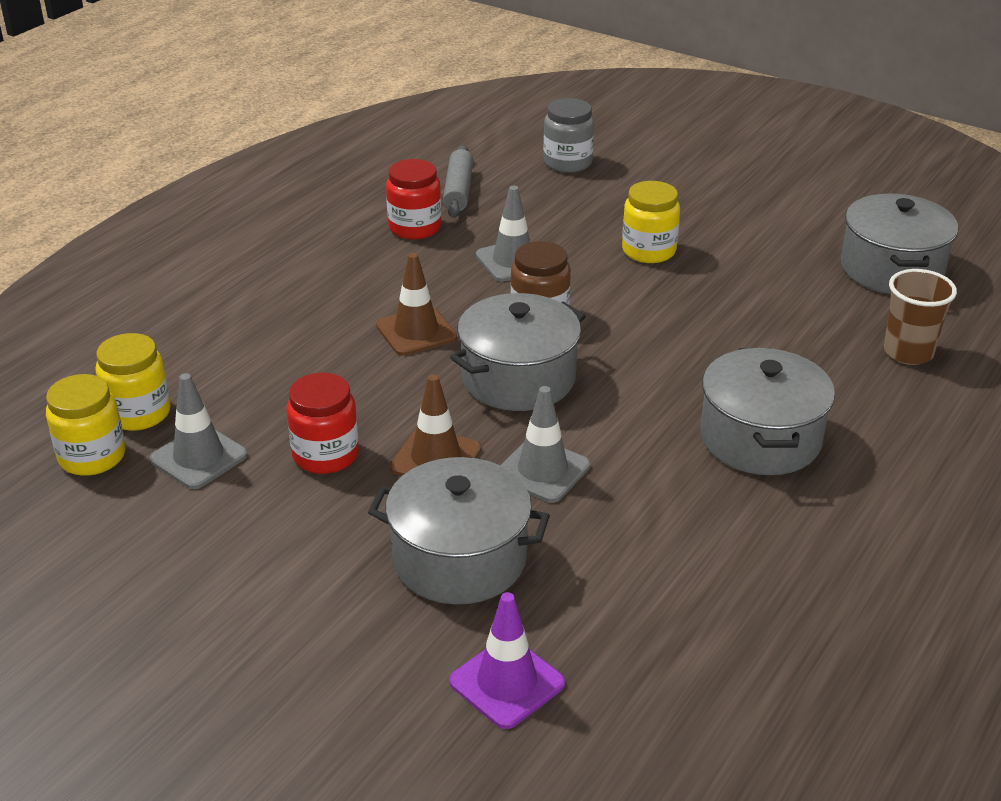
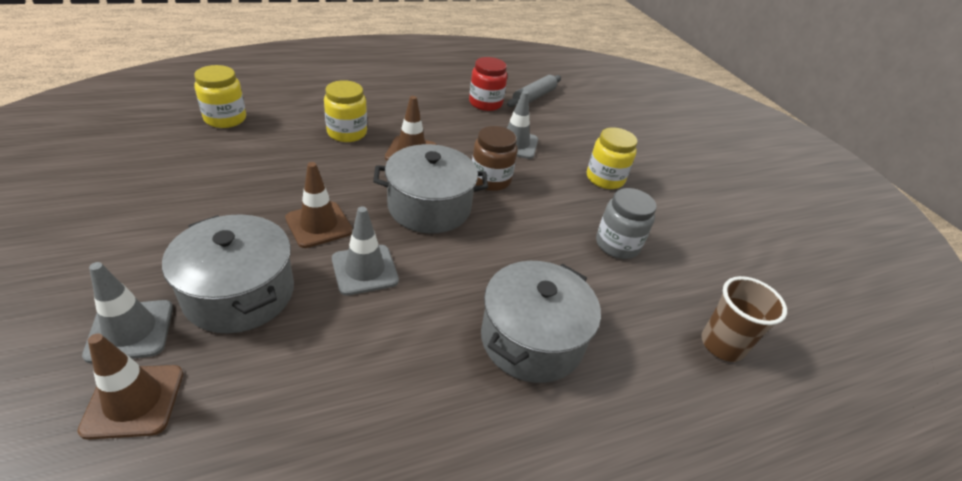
camera: 30 degrees right, 5 degrees up
(92, 457) = (174, 126): yellow jar -> yellow jar (347, 133)
(199, 457) = (214, 154): grey traffic cone -> grey traffic cone (130, 331)
(325, 455) = (269, 188): red jar -> none
(507, 683) = (134, 401): purple traffic cone -> brown traffic cone
(567, 162) = (615, 111): grey jar -> grey jar (617, 244)
(891, 269) = (771, 277): grey pot -> none

